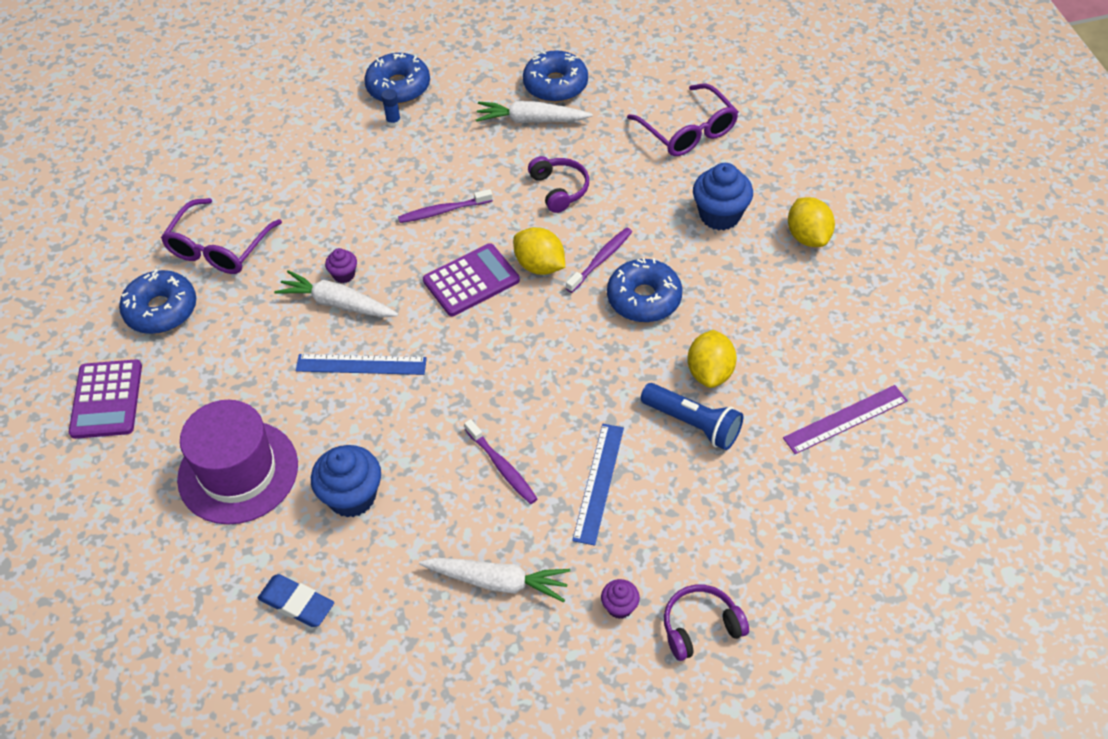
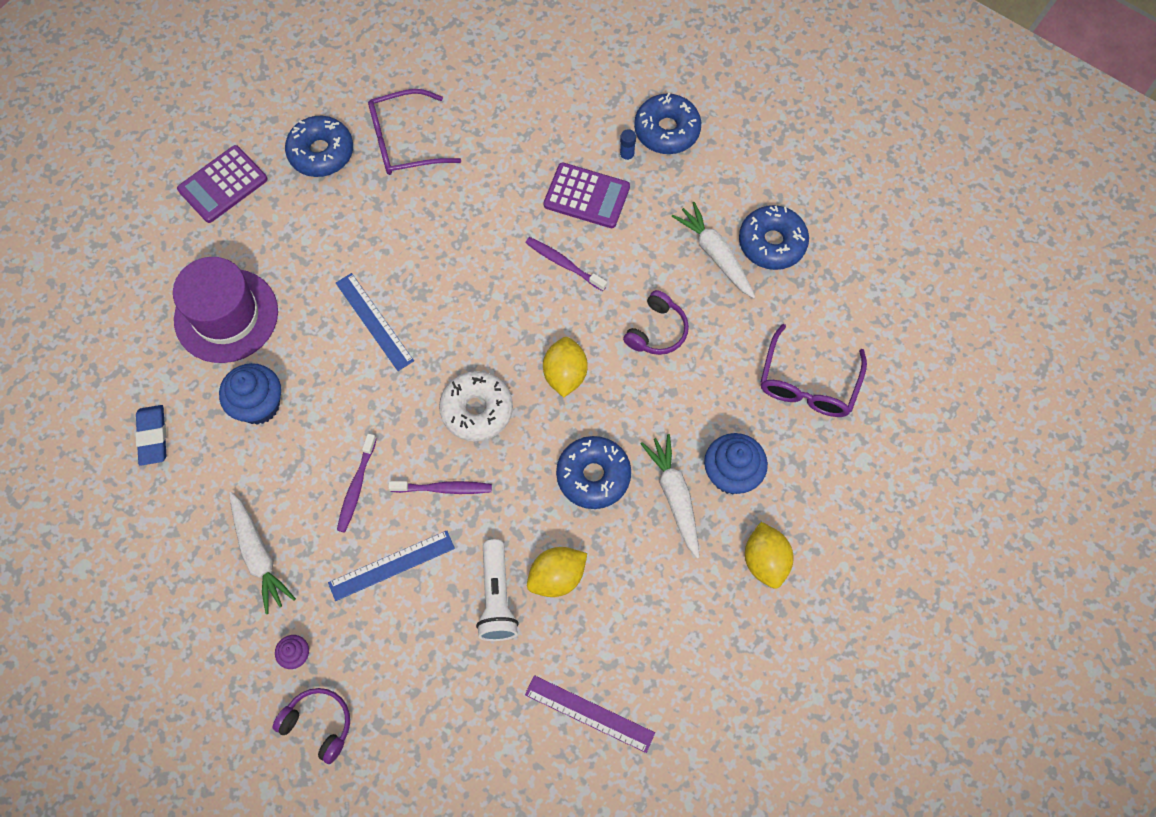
camera: 50 degrees right, 15 degrees up
(337, 303) = (416, 261): white carrot -> white carrot (674, 496)
(344, 275) = (446, 244): purple cupcake -> none
(471, 280) = (511, 336): purple calculator -> purple calculator (586, 196)
(514, 341) = (477, 410): none -> white donut
(601, 260) = (608, 415): purple toothbrush -> purple toothbrush (444, 488)
(693, 424) = (497, 597): blue flashlight -> white flashlight
(808, 237) = (765, 561): yellow lemon -> yellow lemon turned 45 degrees counterclockwise

